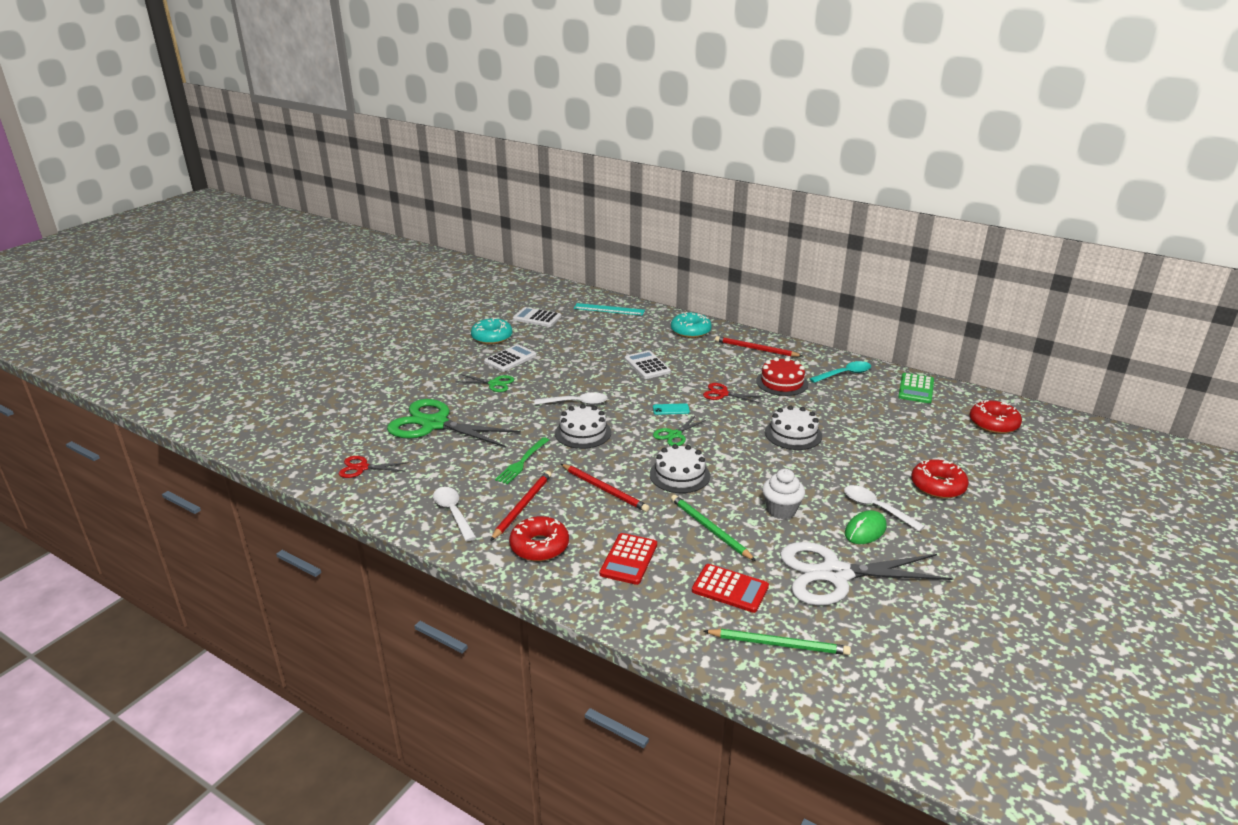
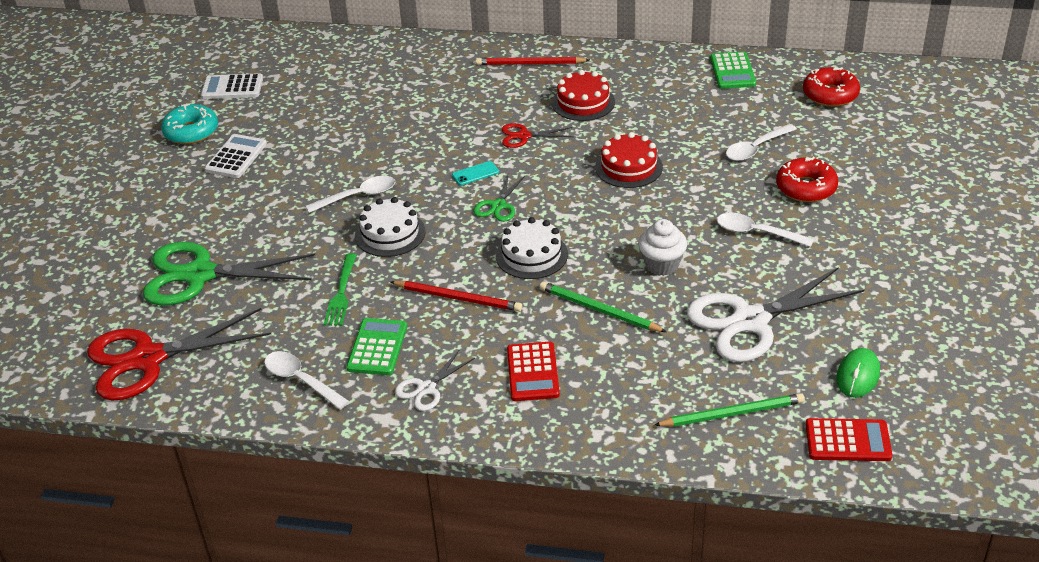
camera: 20 degrees left, 10 degrees up
(362, 468) = (148, 359): red scissors -> red scissors, size x2.09
(494, 383) = (238, 198): green scissors -> none
(522, 506) = (377, 347): red pencil -> green calculator
(539, 546) = (426, 388): red donut -> white scissors
(609, 309) = (318, 51): turquoise ruler -> none
(647, 365) = (413, 121): white calculator -> none
(690, 331) = (439, 58): turquoise donut -> none
(730, 589) = (655, 371): red calculator -> red calculator (848, 441)
(793, 434) = (628, 167): white cake -> red cake
(845, 374) = (647, 72): turquoise spoon -> none
(865, 530) = (757, 262): green mouse -> green mouse (858, 376)
(908, 447) = (756, 148): none -> white spoon

